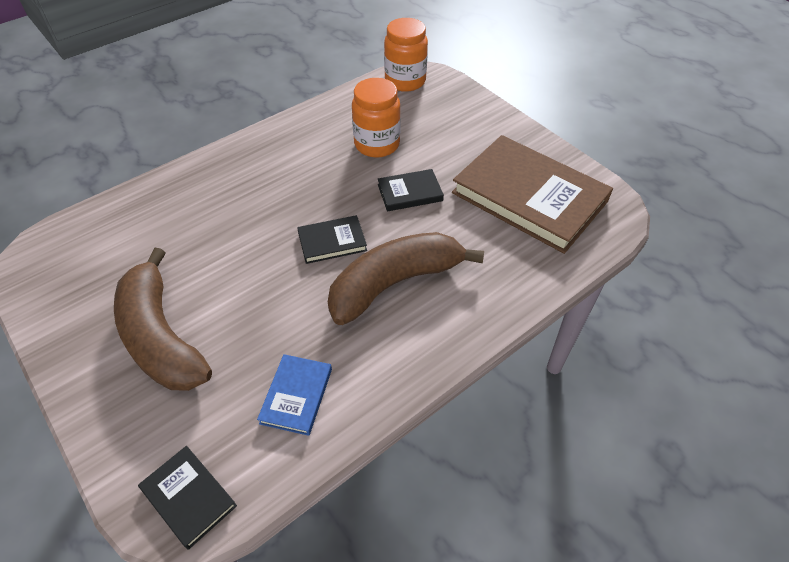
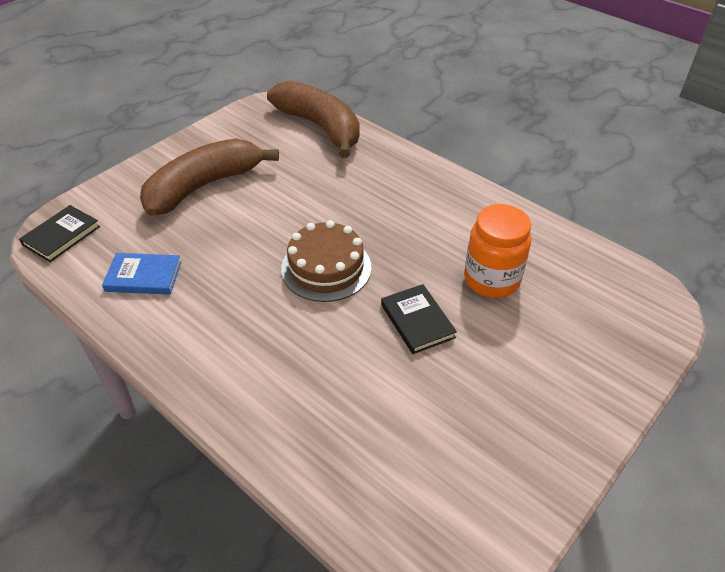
camera: 80 degrees right, 5 degrees down
(332, 242) = (326, 268): black book -> brown cake
(394, 283) = (276, 325): brown banana -> brown banana (320, 127)
(405, 81) = (633, 289): orange jar -> none
(529, 197) = (447, 450): brown book -> none

